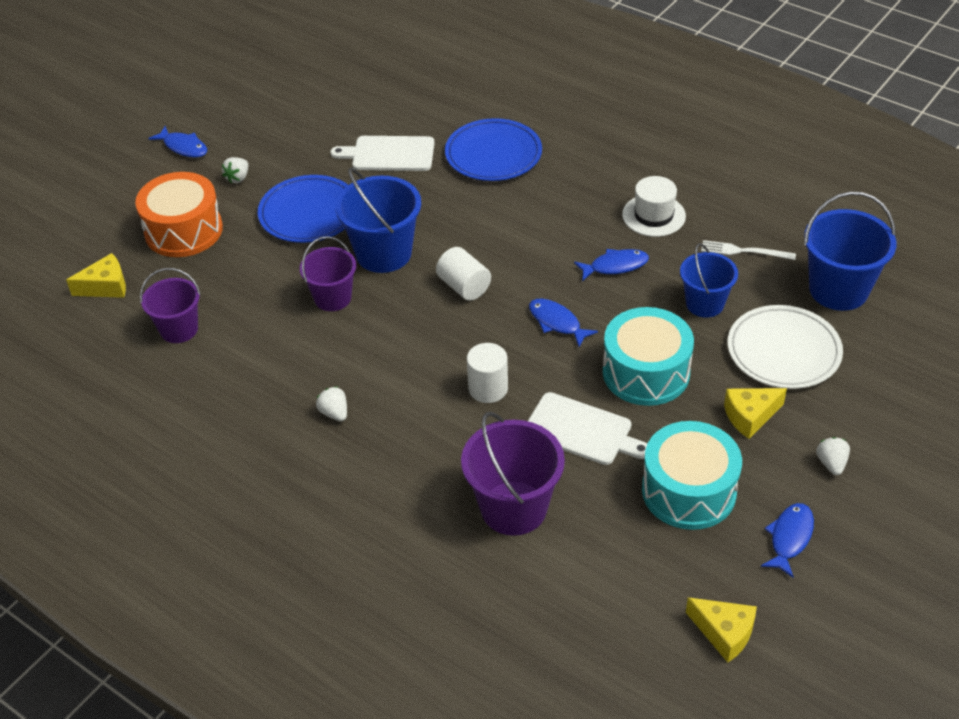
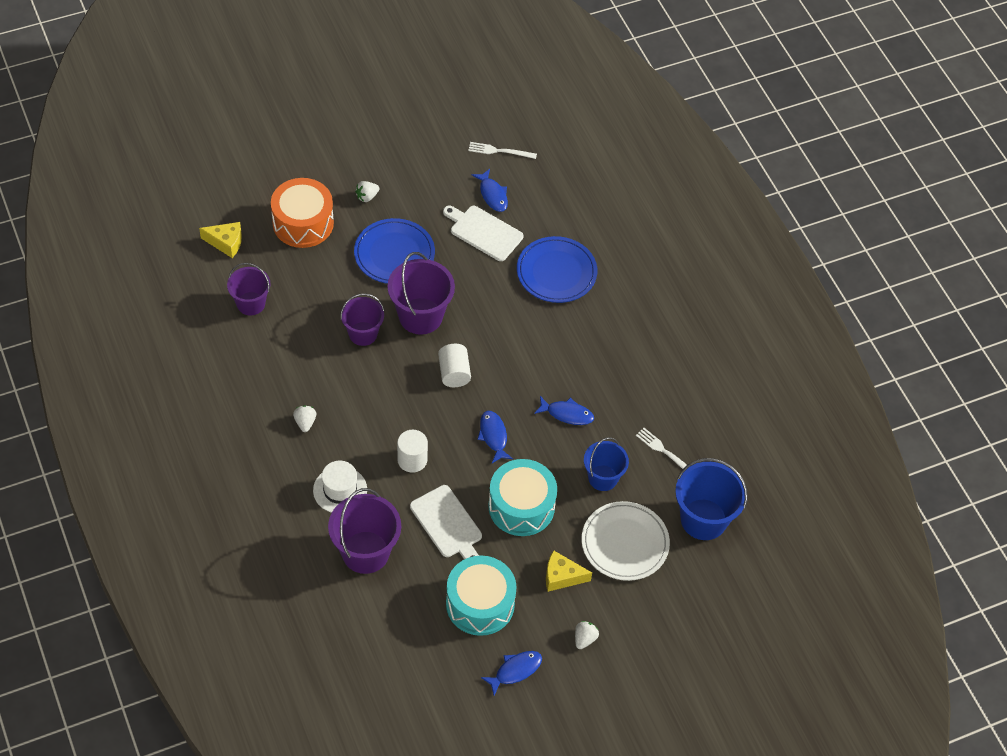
camera: 25 degrees right, 10 degrees up
(183, 147) = (348, 148): blue fish -> blue fish (492, 195)
(348, 84) = (499, 151): none -> white fork
(383, 253) = (420, 316): blue bucket -> purple bucket
(653, 215) = (627, 388): white hat -> white hat (340, 490)
(724, 633) = (426, 704): yellow cheese -> none

